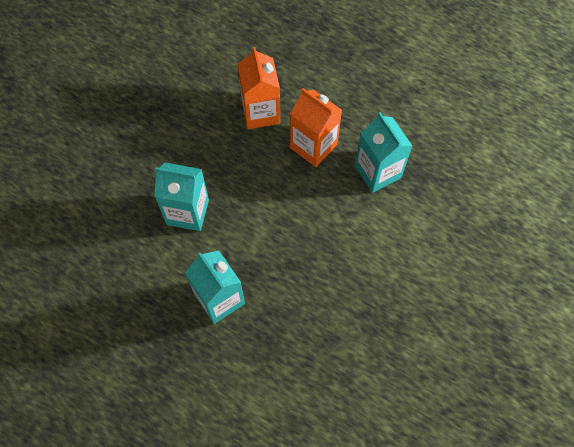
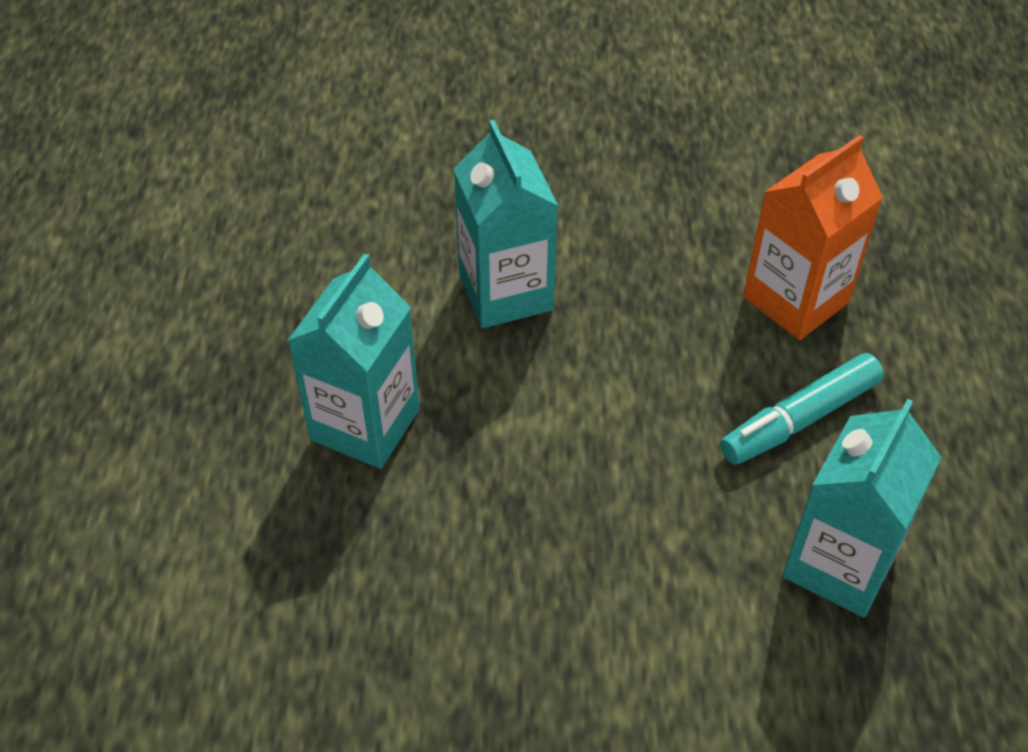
camera: 60 degrees right, 15 degrees down
(313, 146) = (799, 419): orange carton -> turquoise marker

